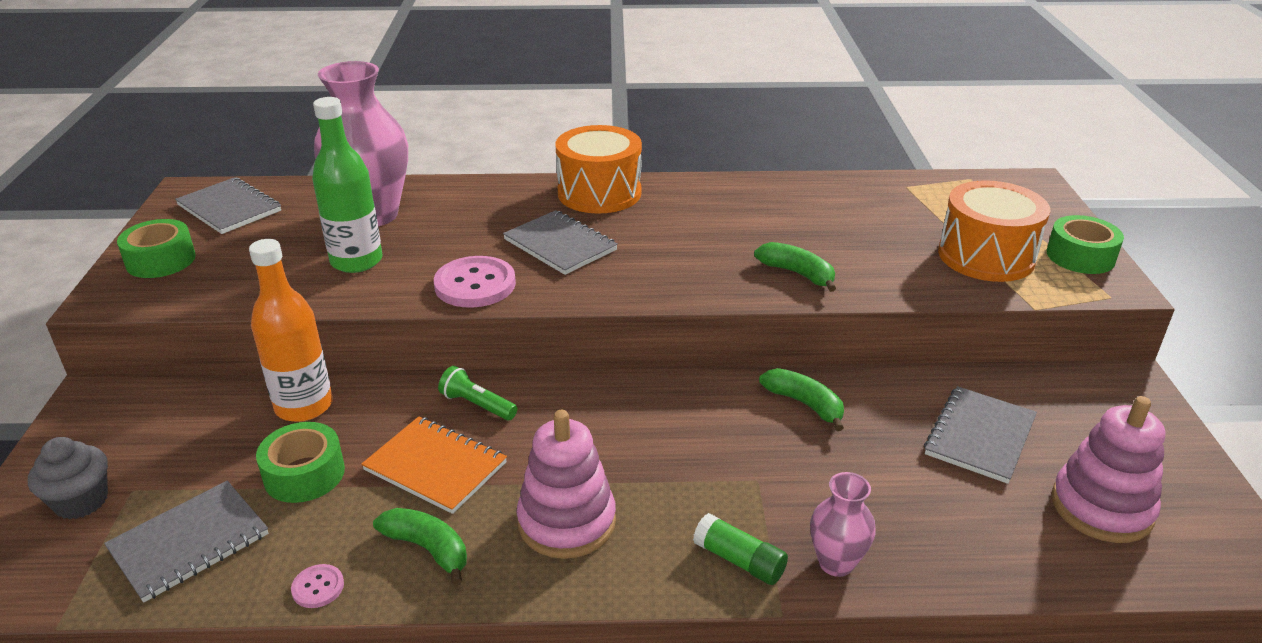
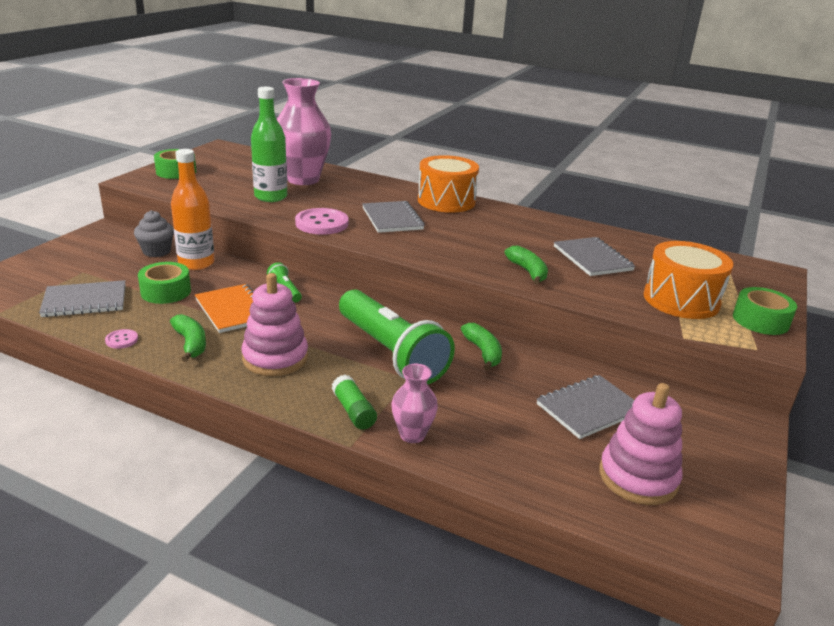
camera: 25 degrees right, 5 degrees down
(81, 501) = (57, 269): grey cupcake -> grey cupcake (156, 251)
(229, 208) = (233, 159): grey notebook -> grey notebook (592, 258)
(702, 450) = (391, 352): none -> green flashlight

